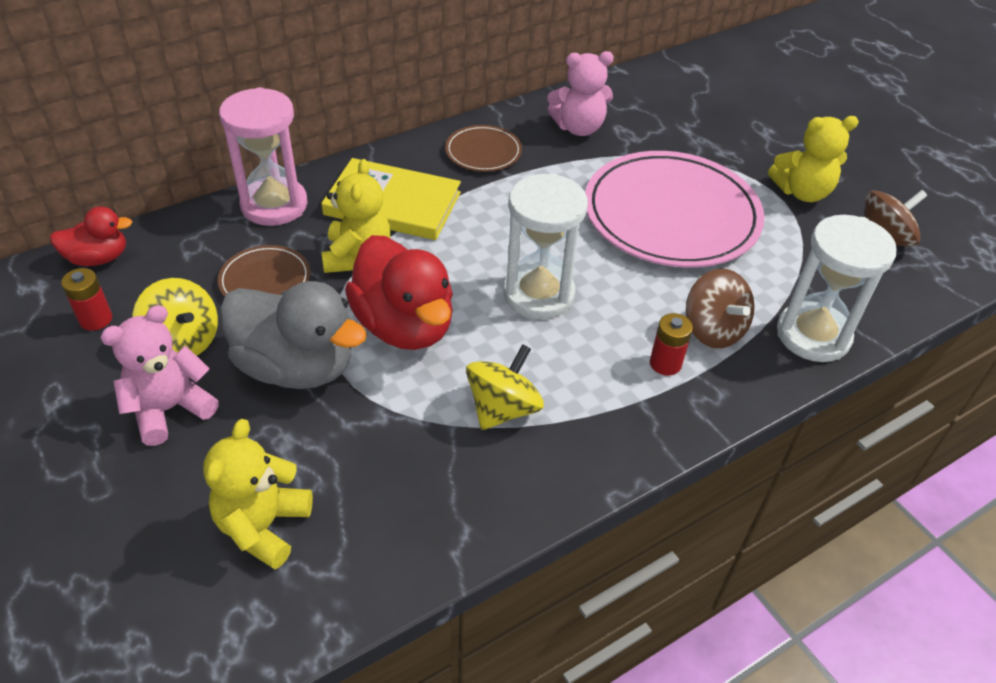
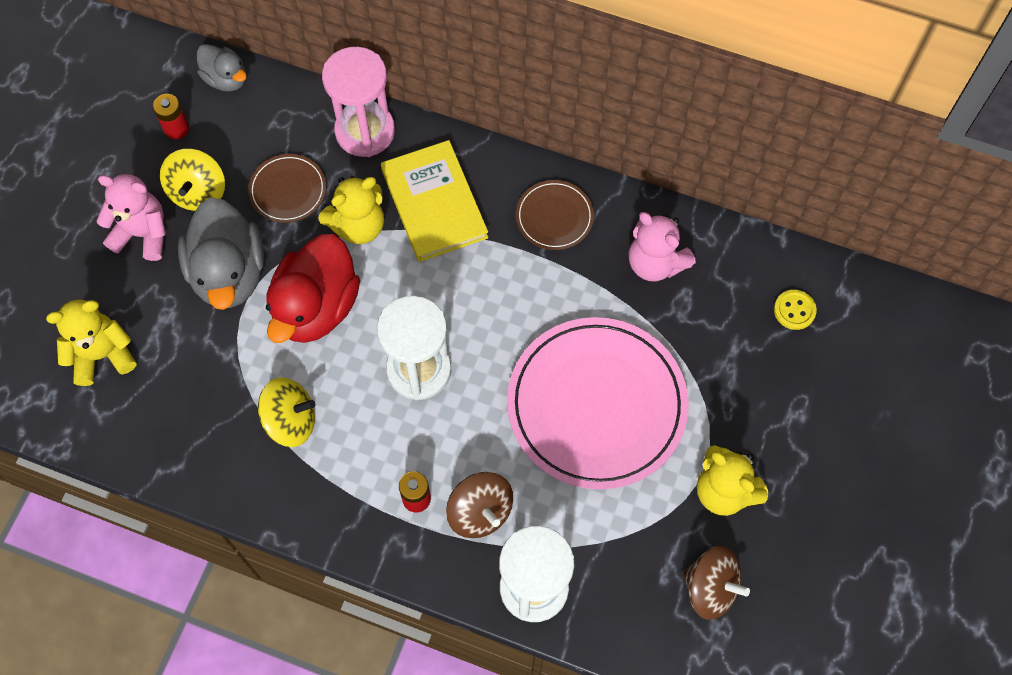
camera: 55 degrees right, 20 degrees up
(98, 258) = (226, 79): red duck -> grey duck
(682, 92) = (794, 310): none -> yellow button
(713, 330) = (480, 512): brown spinning top -> brown spinning top turned 60 degrees counterclockwise

